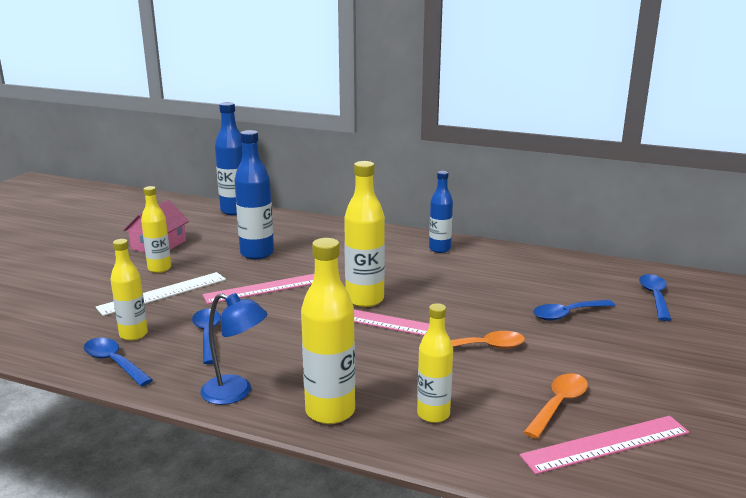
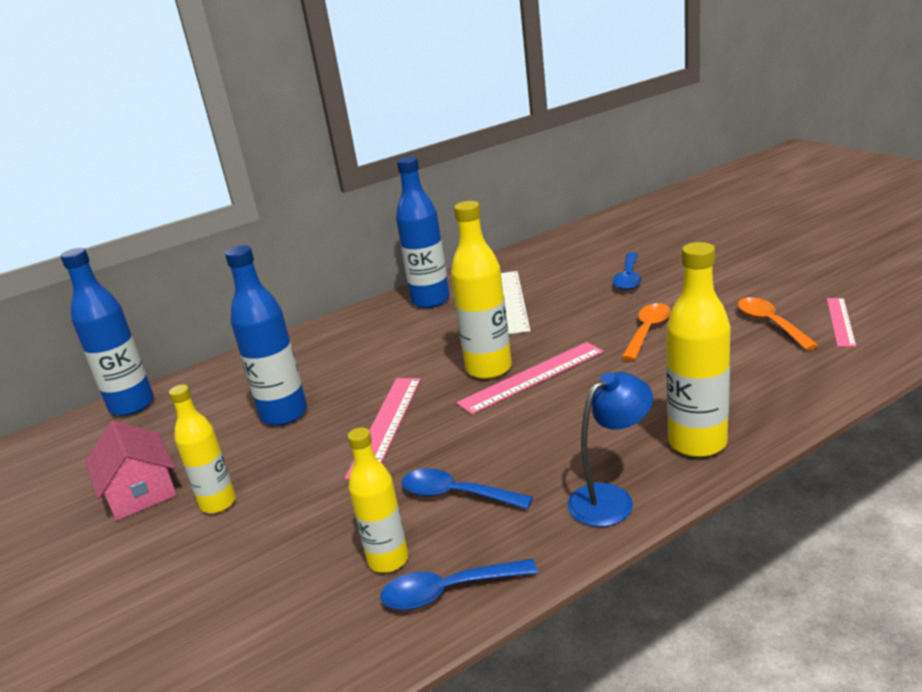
camera: 50 degrees left, 5 degrees up
(163, 293) = (299, 512): white ruler -> white ruler (512, 301)
(433, 414) = (743, 386): yellow bottle -> none
(439, 249) = (430, 301): blue bottle -> blue bottle, size x1.52
(606, 444) = (840, 321): pink ruler -> pink ruler, size x0.63
(654, 297) = (637, 236): blue spoon -> none

